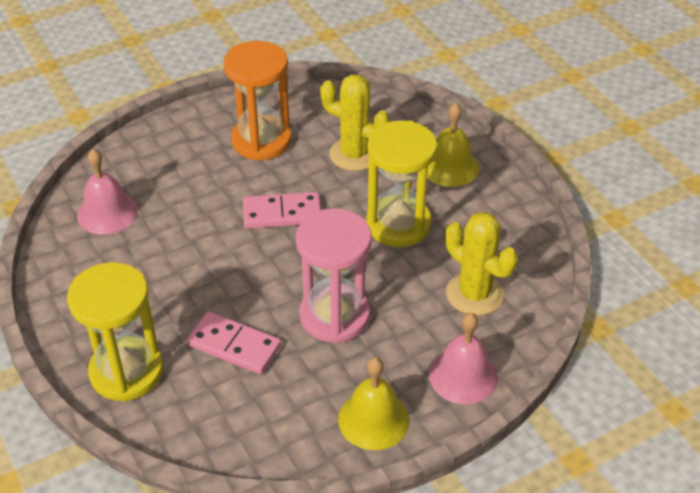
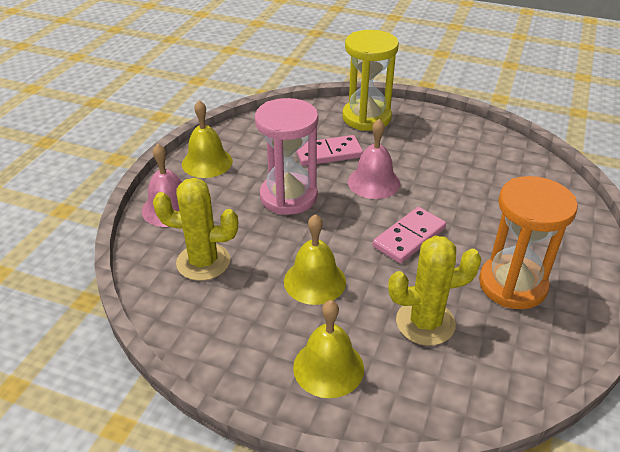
camera: 140 degrees right, 5 degrees down
(107, 213) = (513, 173): pink bell -> pink bell (373, 182)
(398, 224) = (314, 281): yellow hourglass -> yellow bell

